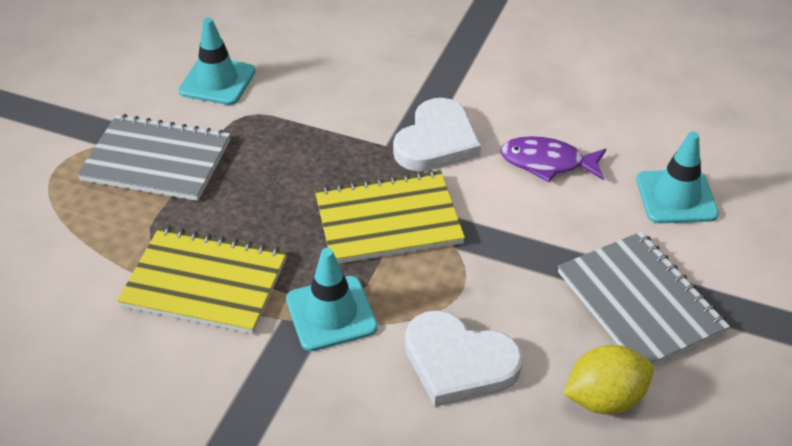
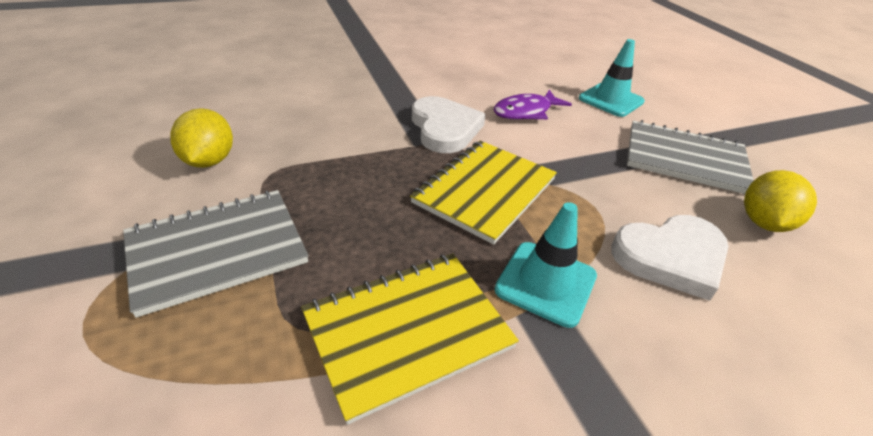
camera: 45 degrees left, 5 degrees down
(217, 81) = (209, 161): turquoise traffic cone -> yellow lemon

